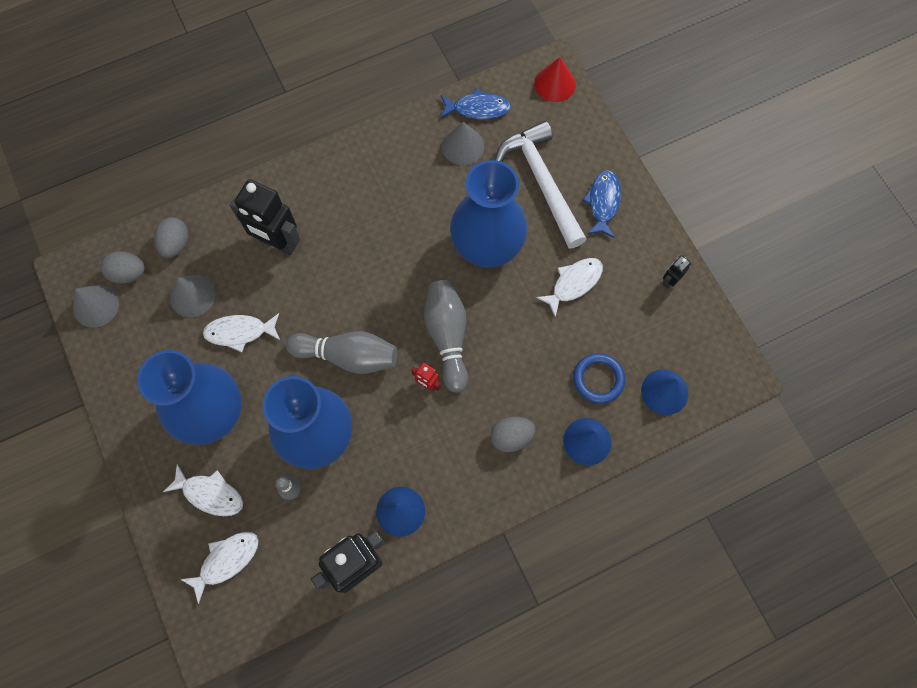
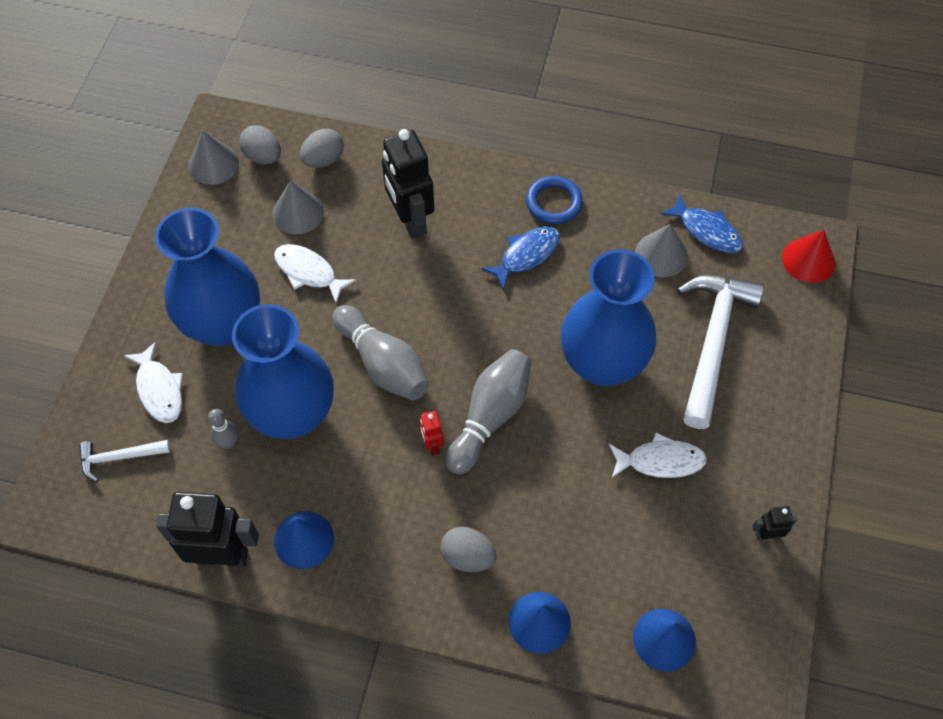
camera: 40 degrees right, 10 degrees down
(226, 561) = (120, 457): white fish -> white hammer
(598, 379) = (604, 571): blue ring -> blue ring (554, 202)
(603, 202) = (761, 406): blue fish -> blue fish (526, 255)

